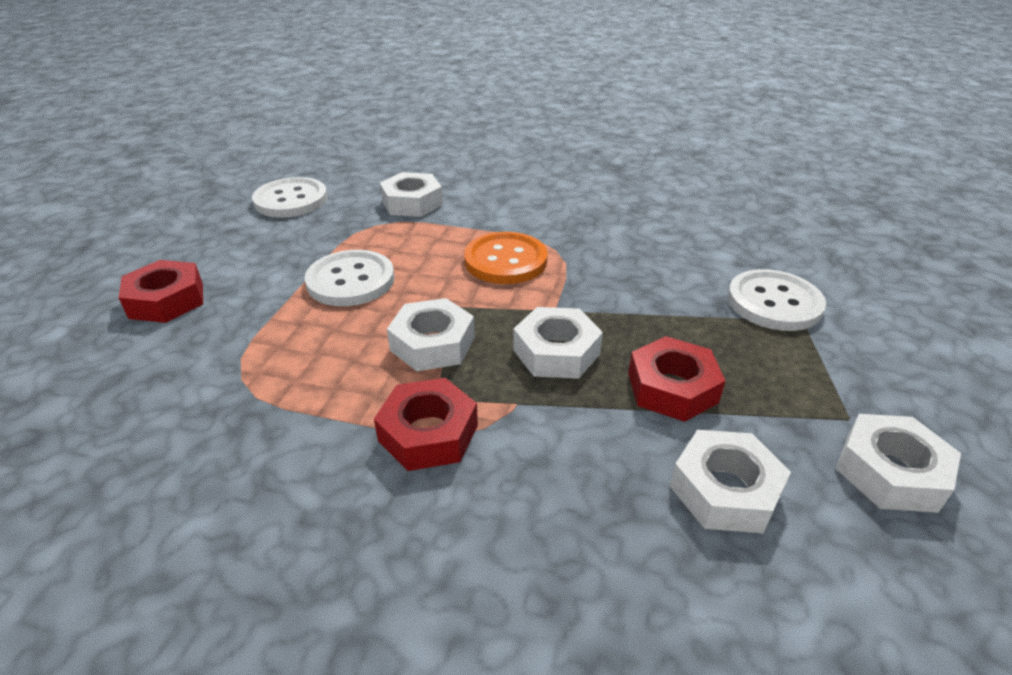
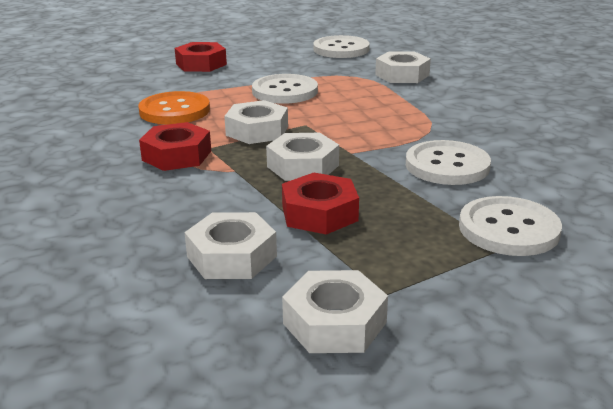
camera: 55 degrees right, 10 degrees down
(505, 260) = (383, 121): orange button -> orange button (174, 111)
(636, 275) = (447, 165): none -> white button

